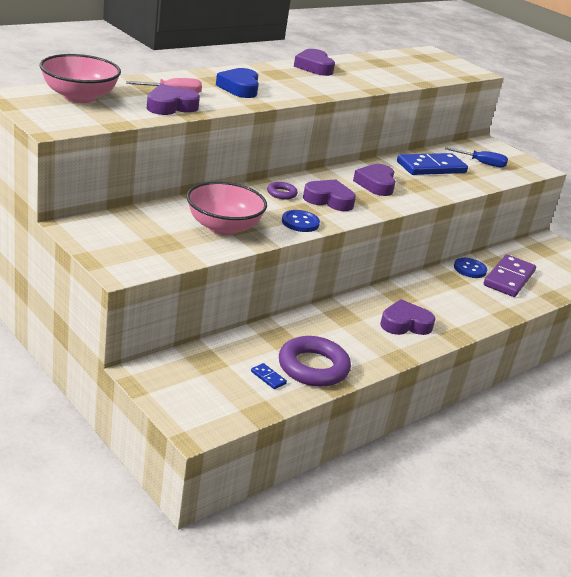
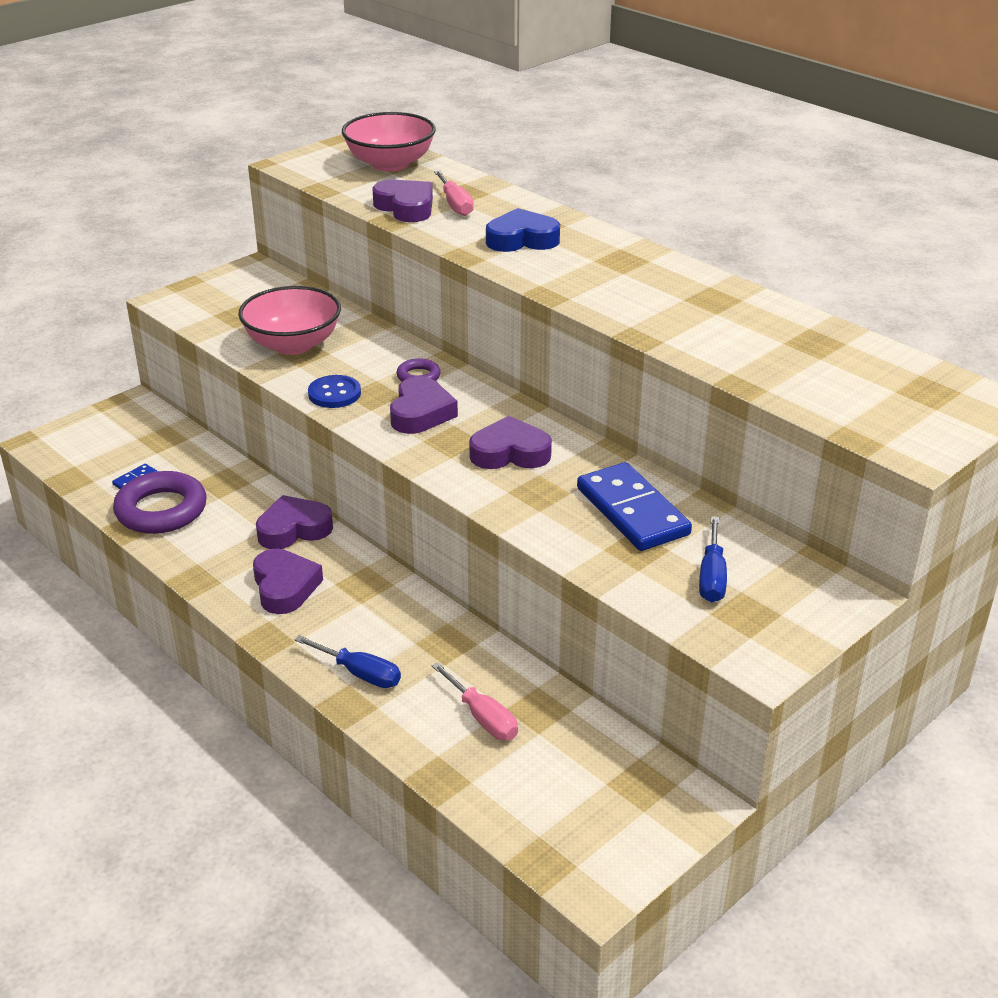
camera: 90 degrees right, 5 degrees up
(314, 67) = (695, 285): purple heart -> purple heart (293, 529)
(470, 269) = (493, 666): blue button -> none
(482, 308) = (360, 673): none -> blue screwdriver
(508, 278) = (482, 717): purple domino -> pink screwdriver

